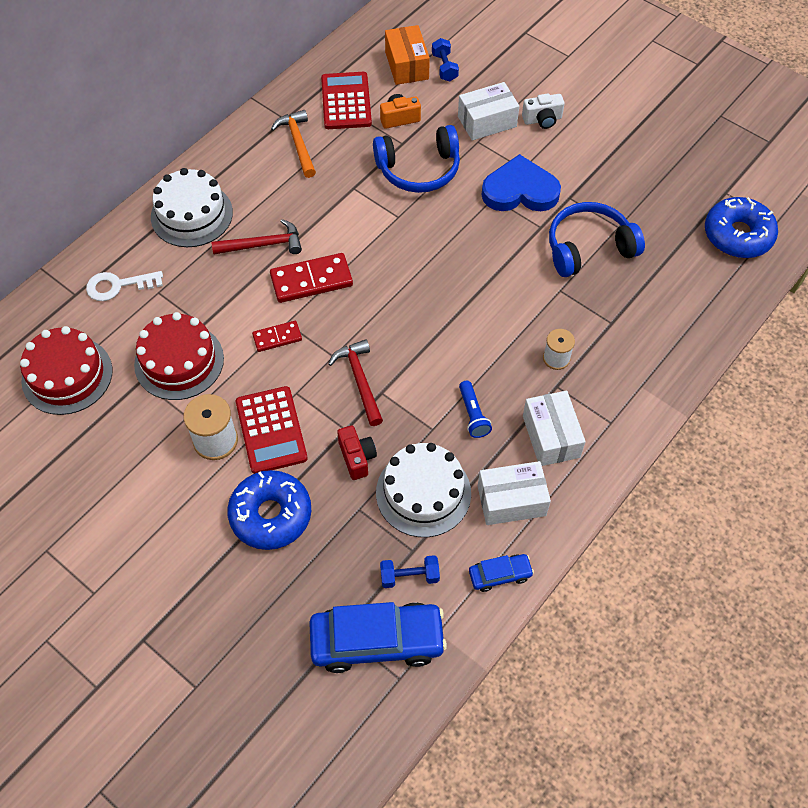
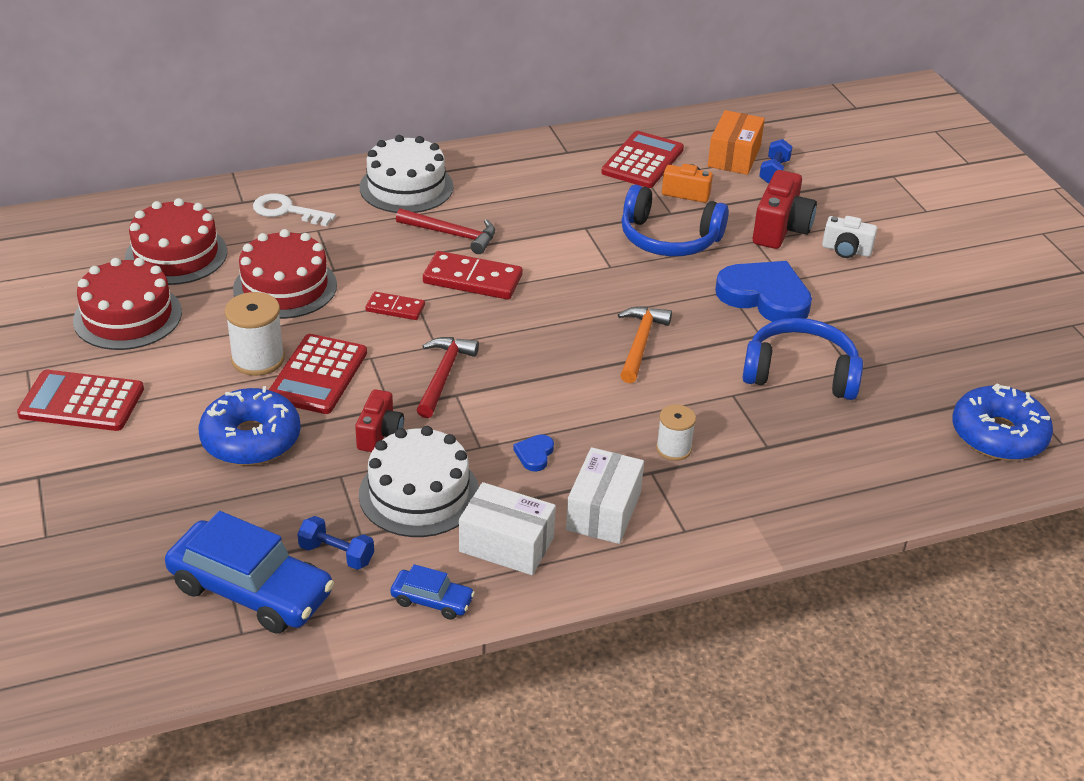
camera: 30 degrees right, 20 degrees down
(81, 456) = (127, 316): none -> red cake
(116, 555) = (82, 402): none -> red calculator
(298, 143) = (562, 174): orange hammer -> orange hammer (640, 343)
(473, 415) = (534, 454): blue flashlight -> blue heart
(487, 121) = (780, 229): white box -> red camera

